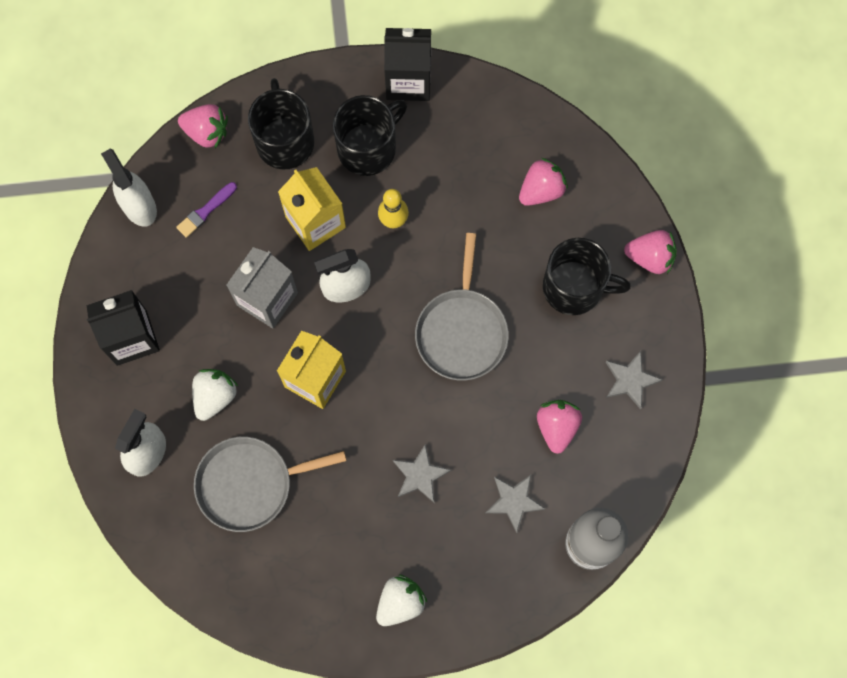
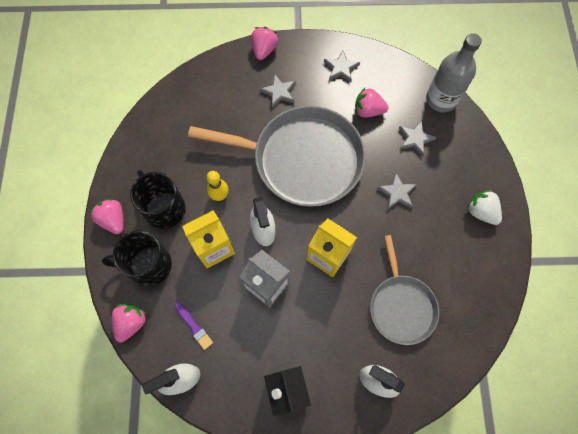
camera: 85 degrees left, 5 degrees down
(215, 396) = (336, 327): white strawberry -> none
(408, 80) = (120, 178): black carton -> none
(462, 331) = (302, 159): grey pan -> grey pan, size x1.75
(541, 190) = (212, 105): pink strawberry -> pink strawberry (113, 220)
(574, 287) = (279, 92): black mug -> grey star

